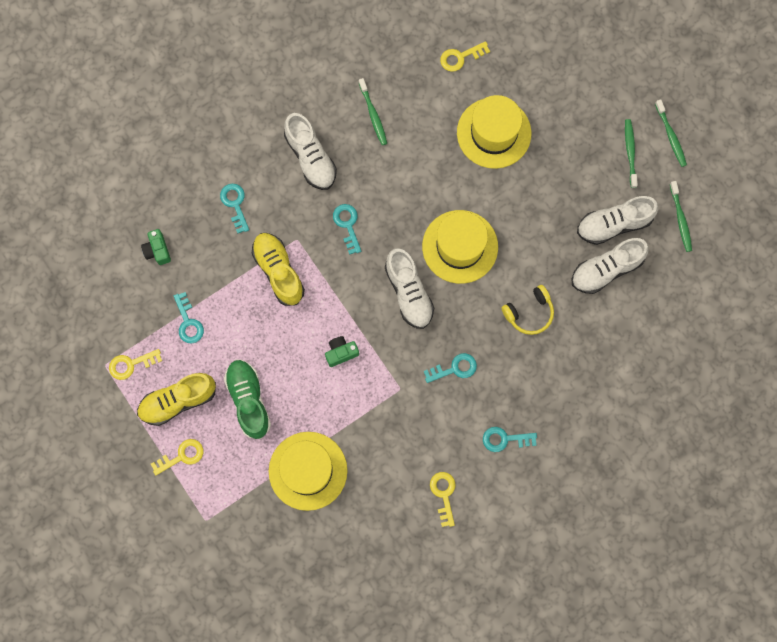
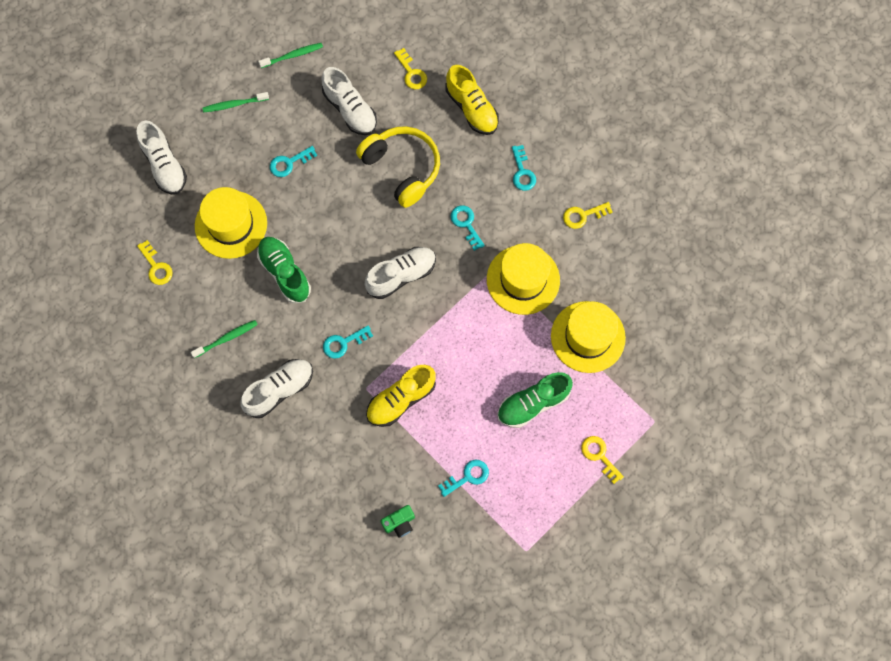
camera: 100 degrees left, 5 degrees down
(131, 364) = (520, 524): yellow key -> yellow key (411, 73)
(178, 401) = (547, 471): yellow shoe -> yellow shoe (472, 109)
(235, 204) = (339, 455): turquoise key -> turquoise key (289, 163)
(341, 353) = (470, 327): green camera -> none
(432, 178) = (285, 273): none -> green shoe
(460, 246) = (349, 237): yellow hat -> yellow hat (523, 280)
(529, 313) = (402, 168): yellow headphones -> yellow headphones, size x1.73
(614, 224) = (306, 109): white shoe -> white shoe (164, 165)
(671, 136) = (214, 73): green toothbrush -> none

